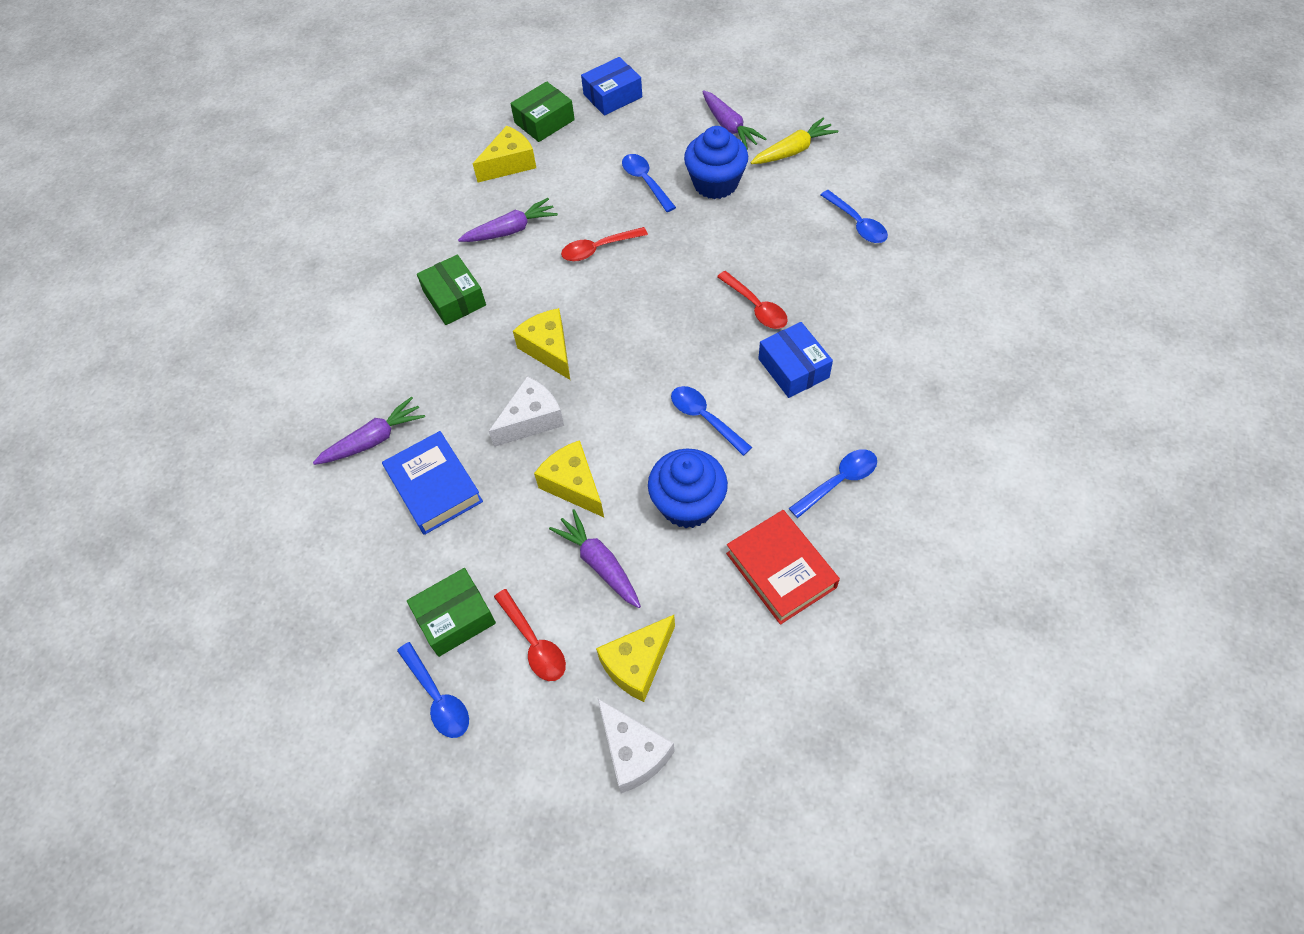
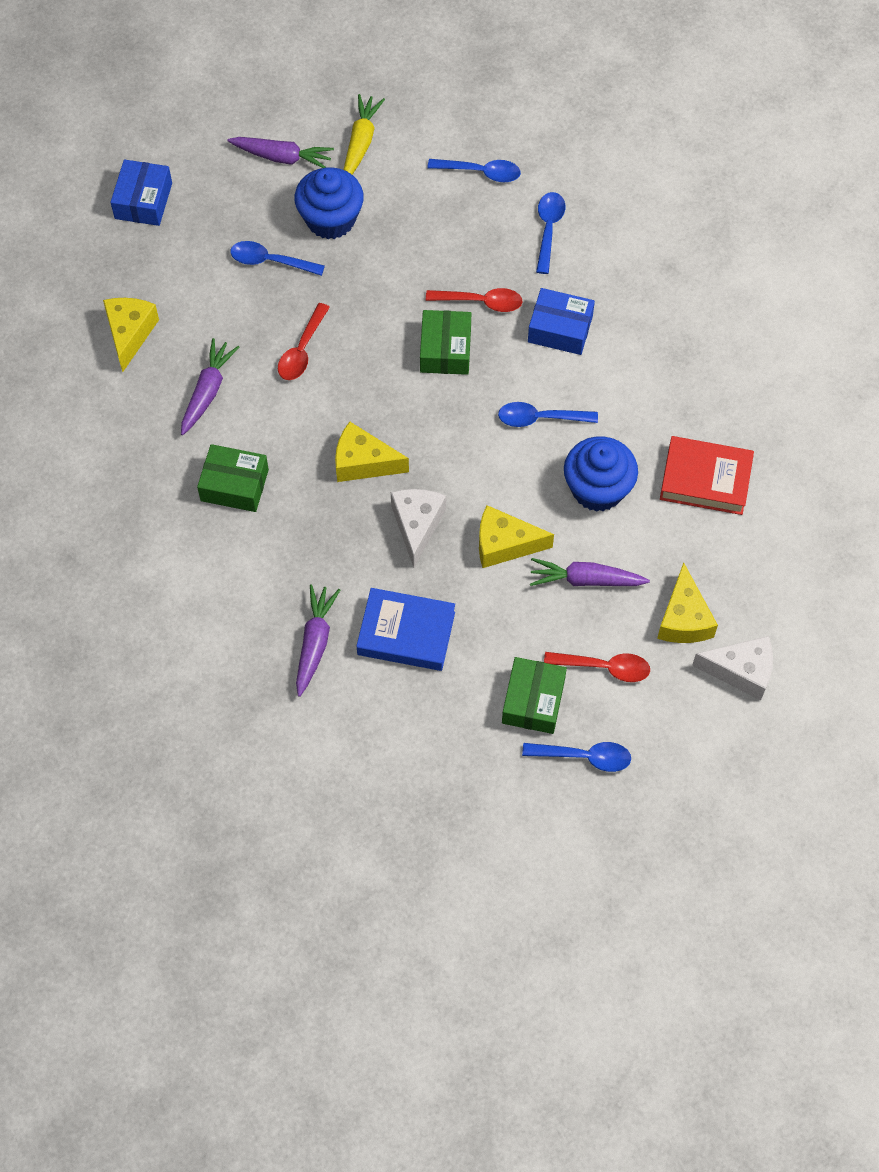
camera: 50 degrees left, 5 degrees up
(544, 121) = (110, 271): green box -> green box (445, 350)
(839, 481) = (678, 387): blue spoon -> blue spoon (548, 229)

